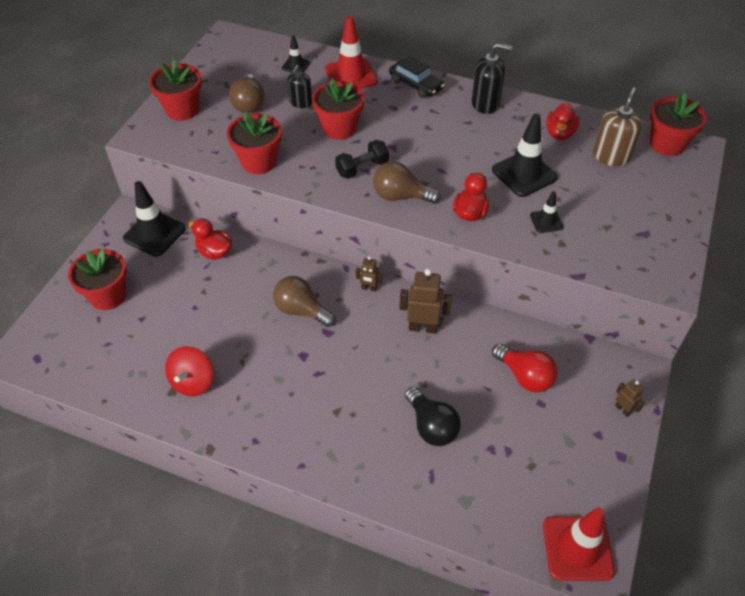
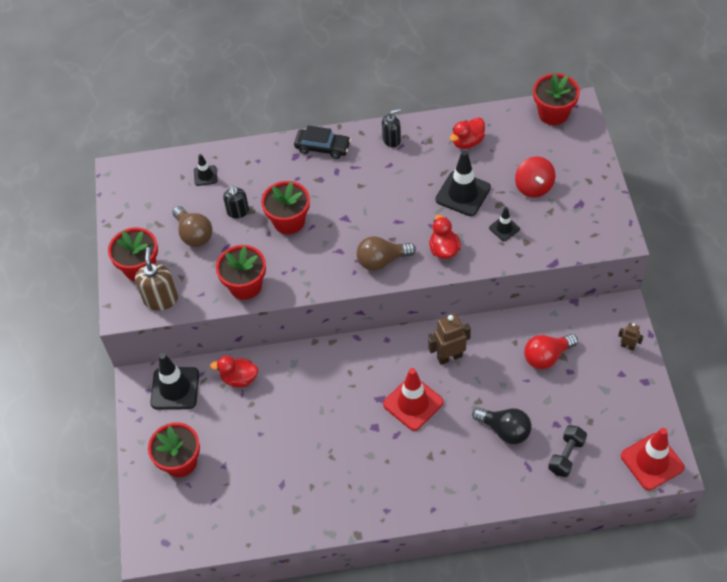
camera: 25 degrees left, 5 degrees up
(193, 382) = (306, 493): red spinning top -> red spinning top (534, 187)
(301, 310) = (347, 391): brown light bulb -> none
(351, 75) = (261, 164): red traffic cone -> red traffic cone (413, 403)
(362, 168) = (334, 250): black dumbbell -> black dumbbell (566, 456)
(369, 288) = (387, 345): brown robot -> none
(485, 103) = (391, 140): black soap dispenser -> black soap dispenser, size x0.66
(525, 376) = (547, 356): red light bulb -> red light bulb turned 135 degrees clockwise
(559, 133) = (467, 142): red duck -> red duck turned 60 degrees clockwise
(611, 156) = (518, 145): brown soap dispenser -> brown soap dispenser (161, 299)

